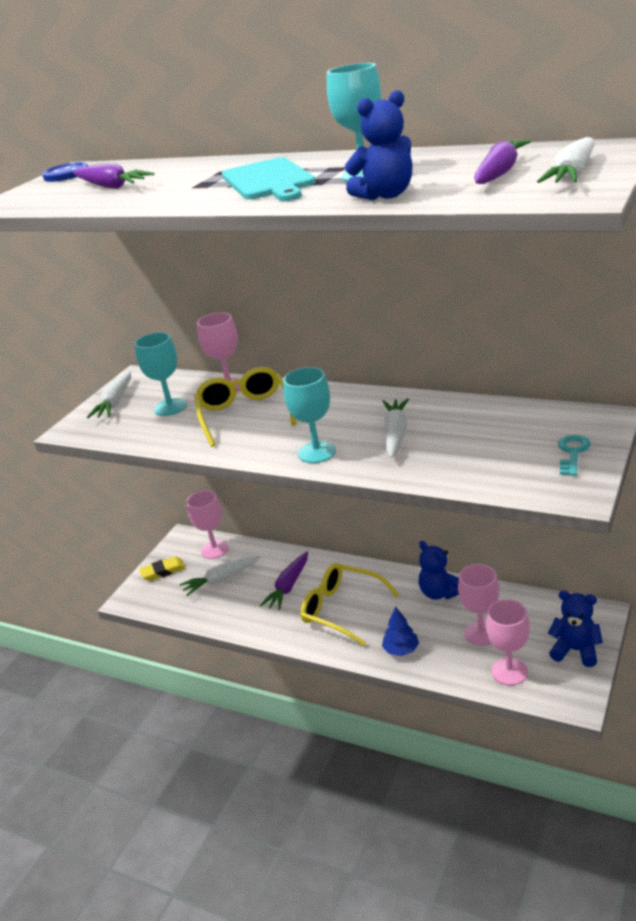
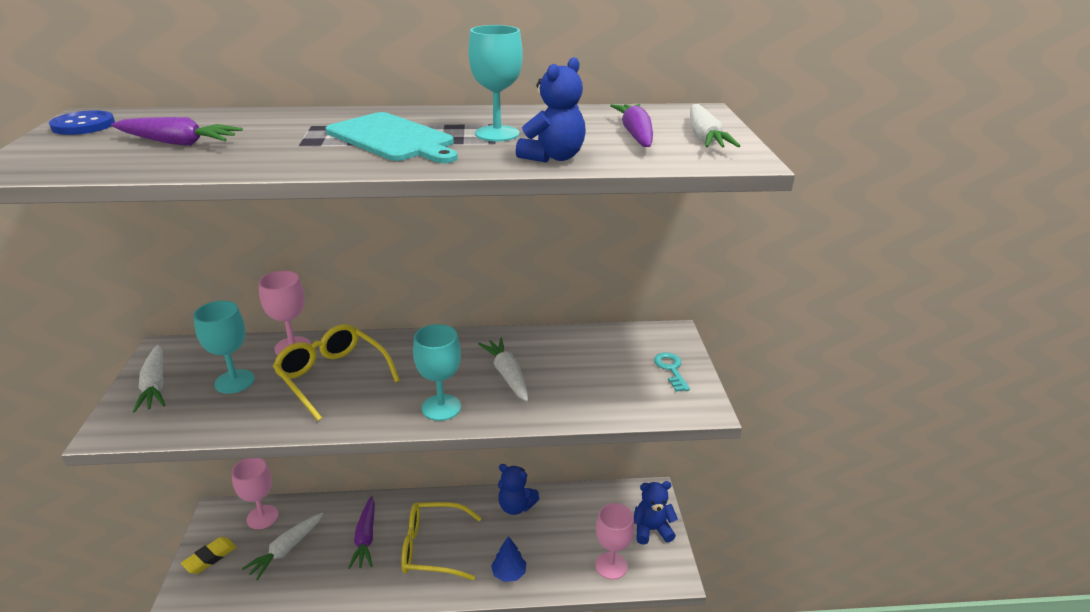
camera: 35 degrees left, 0 degrees up
(481, 633) = (570, 536): pink goblet -> none

